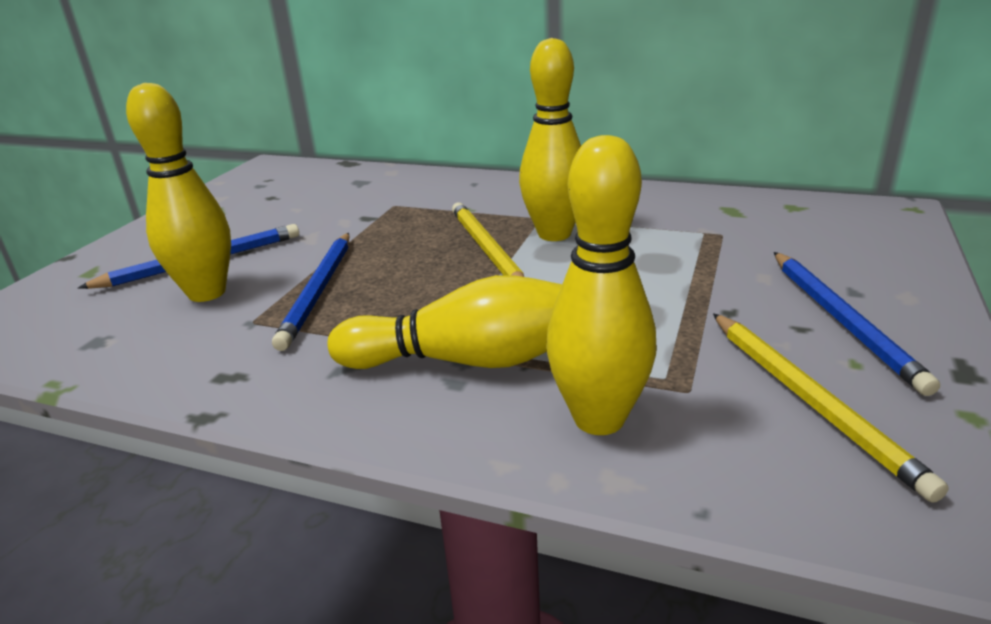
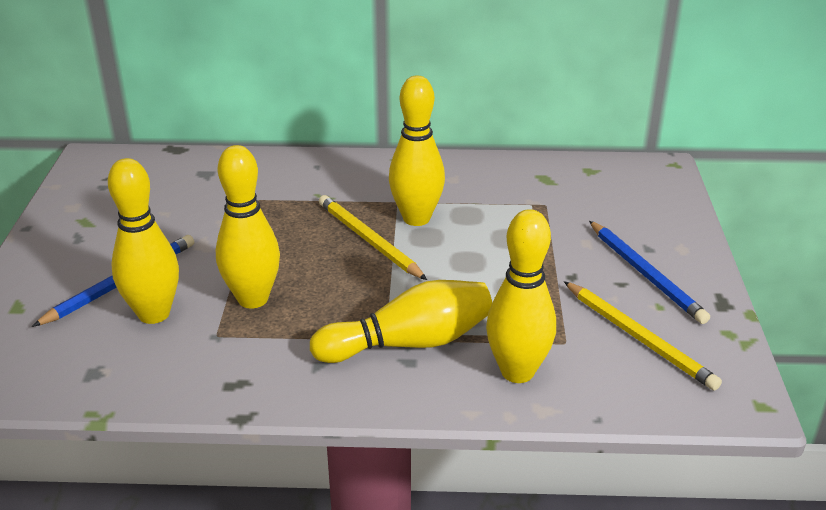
camera: 20 degrees left, 5 degrees up
(319, 291) = (253, 299): blue pencil -> yellow bowling pin

